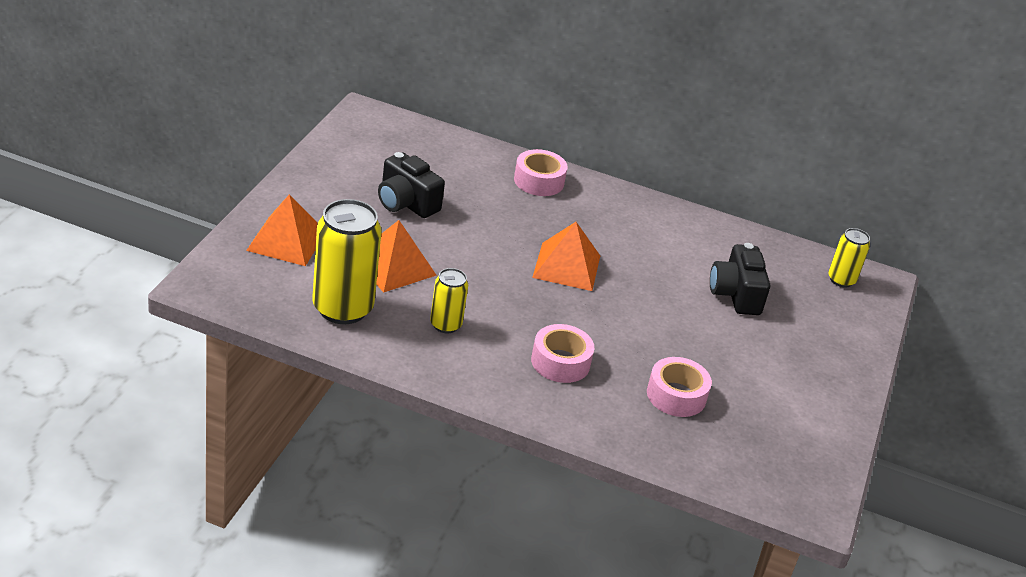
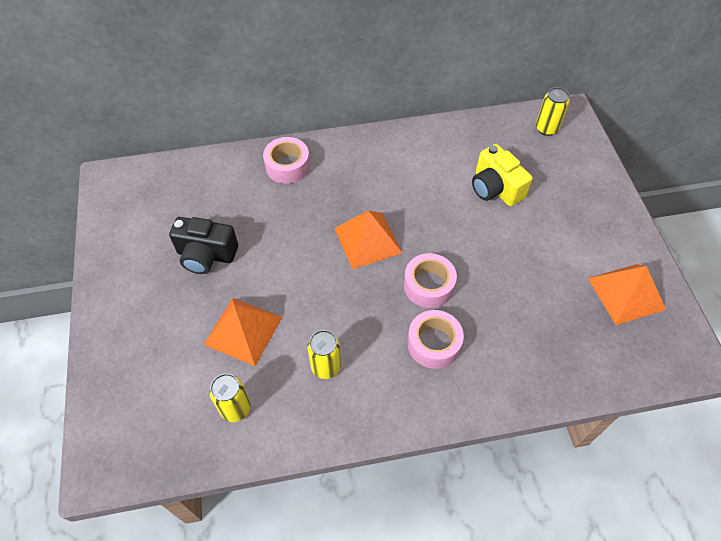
camera: 25 degrees left, 20 degrees up
(286, 241) = (139, 364): orange pyramid -> orange pyramid (626, 293)
(342, 308) = (235, 408): yellow can -> yellow can, size x0.53
(676, 395) = (532, 318): pink tape -> pink tape (428, 285)
(735, 294) = (495, 188): black camera -> yellow camera

